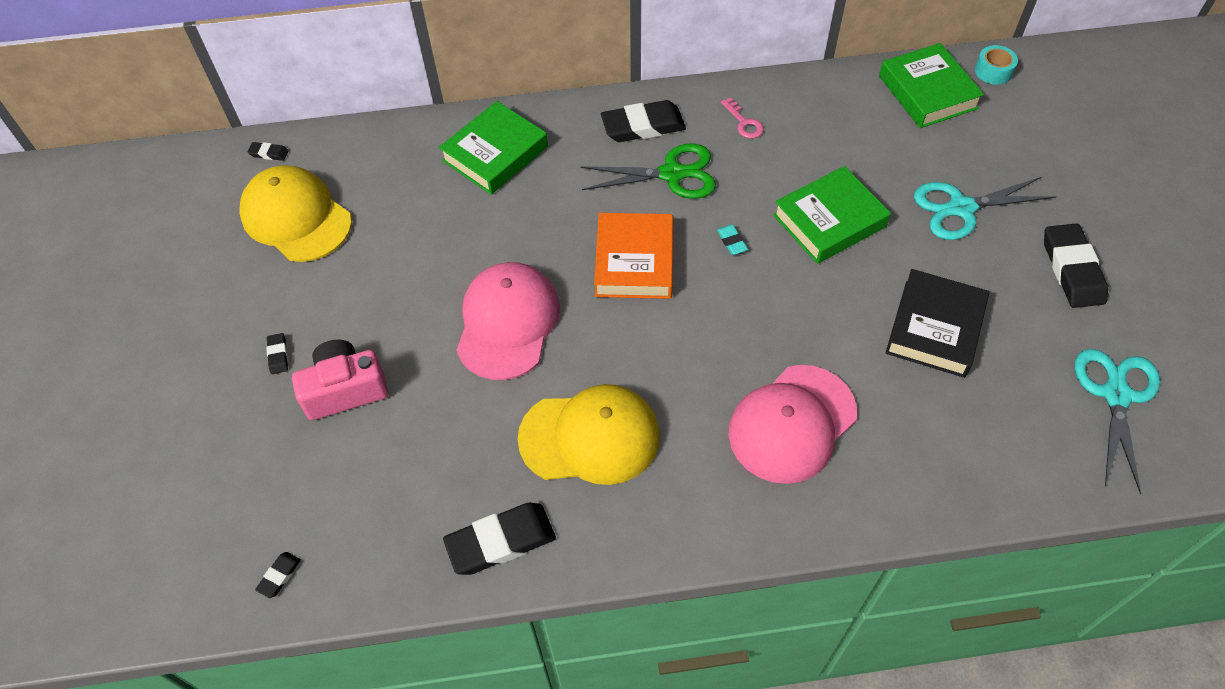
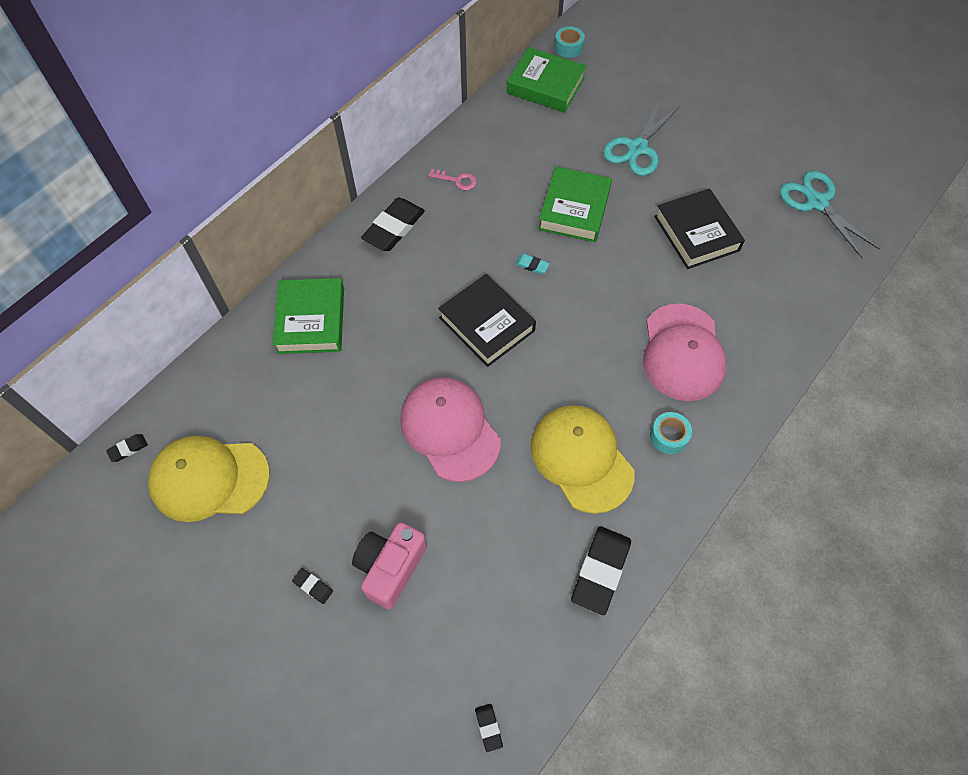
camera: 45 degrees left, 5 degrees up
(590, 437) = (581, 459): yellow cap -> yellow cap turned 75 degrees counterclockwise
(634, 261) = (487, 324): orange book -> black book
(672, 174) = (448, 247): green scissors -> none
(692, 485) = (668, 436): none -> turquoise tape
(1072, 269) = (728, 145): black eraser -> none

